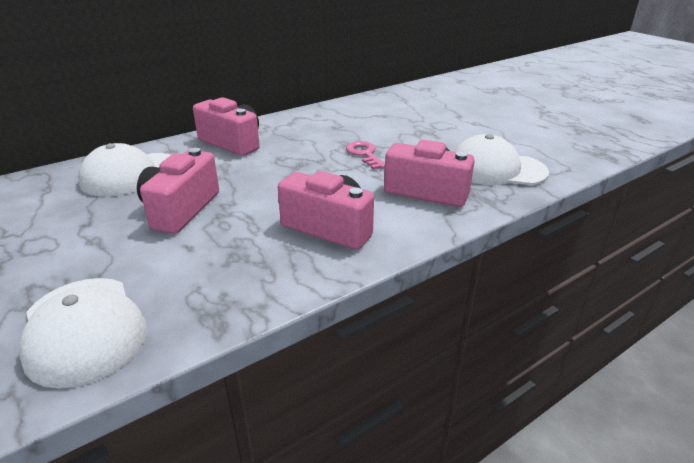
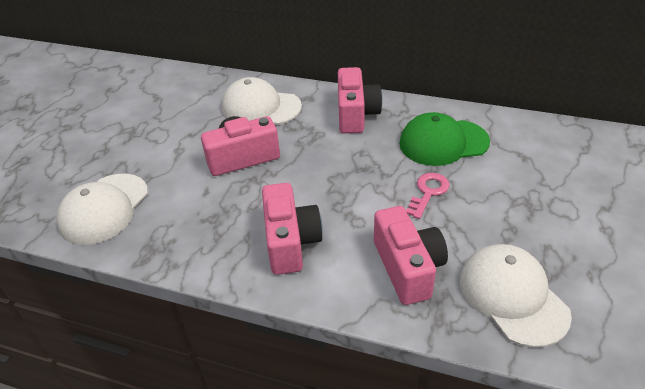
camera: 55 degrees right, 10 degrees up
(324, 129) = (443, 142): none -> green cap

